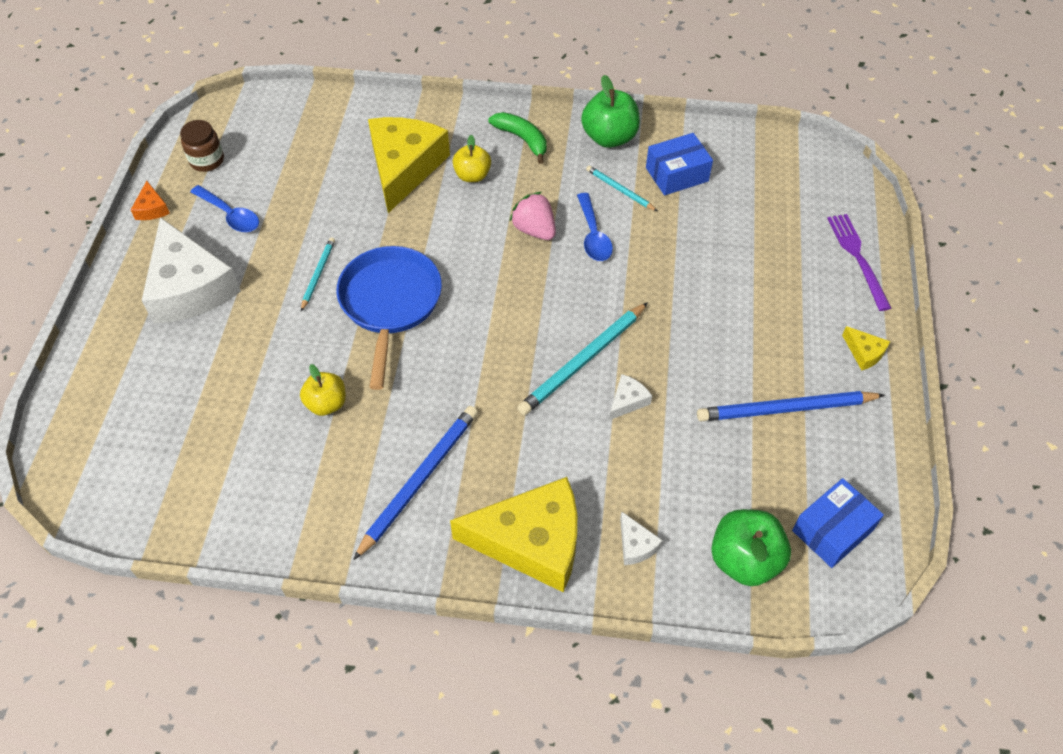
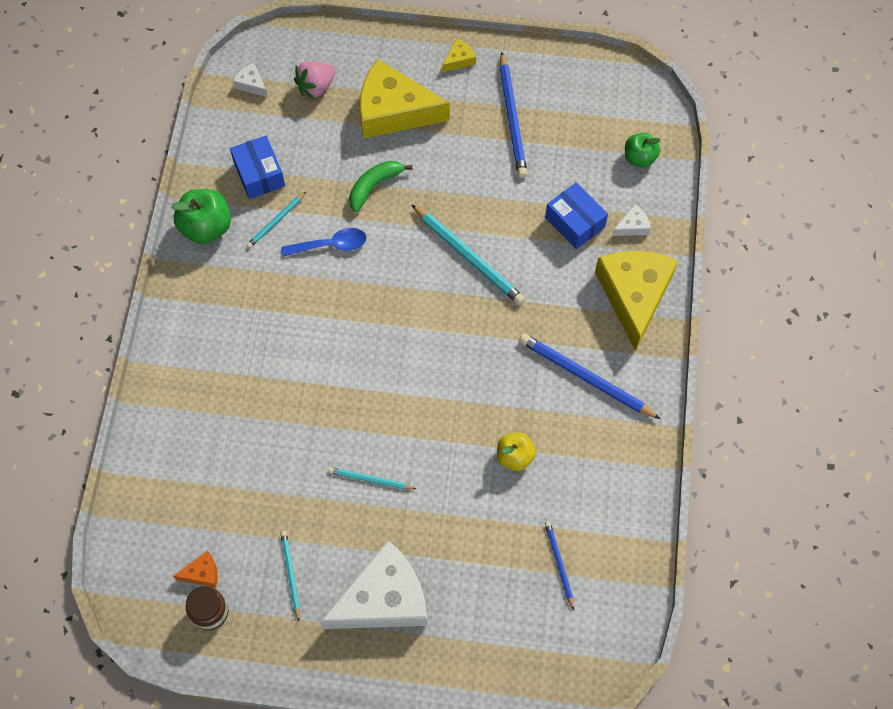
camera: 90 degrees left, 10 degrees up
(152, 208) = (277, 658): orange cheese -> orange cheese (202, 573)
(193, 444) = (559, 564): none -> blue pencil
(230, 215) = (290, 574): blue spoon -> turquoise pencil
(390, 303) = (406, 412): blue pan -> none
(404, 167) = (234, 411): yellow cheese -> yellow cheese (394, 111)
(472, 175) = (249, 348): yellow apple -> none
(522, 139) = (203, 304): green banana -> green banana (374, 186)
(534, 230) = (322, 293): pink strawberry -> pink strawberry (316, 87)
(627, 401) = (507, 226): white cheese -> white cheese (251, 84)
(744, 559) = (639, 158): green apple -> green apple, size x0.65
(832, 530) = (613, 102): blue box -> blue box (575, 222)
(857, 258) = (363, 50): purple fork -> none

